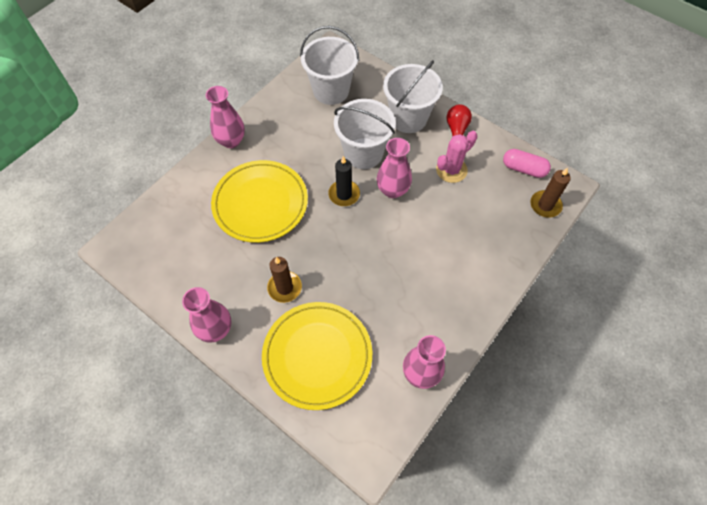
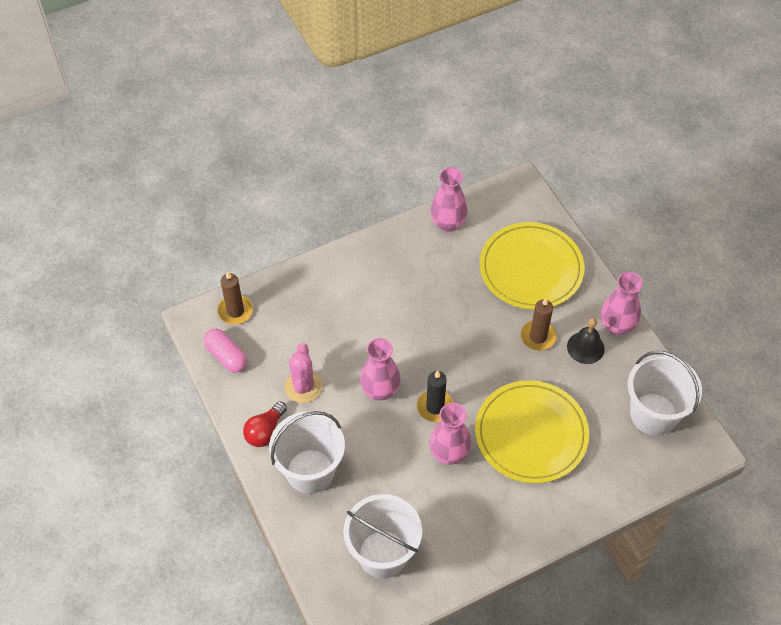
camera: 155 degrees left, 5 degrees down
(231, 141) = (538, 531): pink vase -> pink vase (449, 453)
(238, 295) = (585, 347): none -> black bell
(363, 153) = (388, 447): white bucket -> white bucket (653, 414)
(451, 170) = (303, 387): pink cactus -> pink cactus turned 75 degrees counterclockwise

